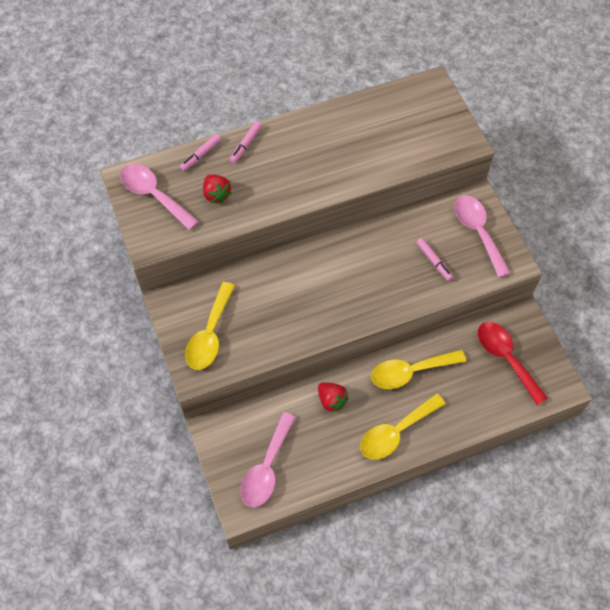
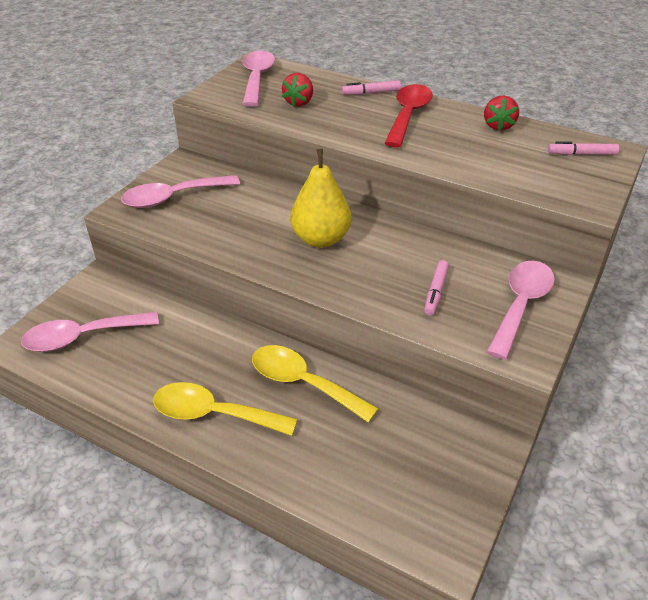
camera: 50 degrees right, 20 degrees down
(201, 155) = (327, 80): pink marker -> pink marker (581, 154)
(210, 334) = (173, 198): yellow spoon -> pink spoon
(331, 400) = (205, 341): red strawberry -> red strawberry (498, 126)
(335, 281) = (321, 239): none -> yellow pear
(506, 358) = (417, 461): red spoon -> red spoon (408, 115)

